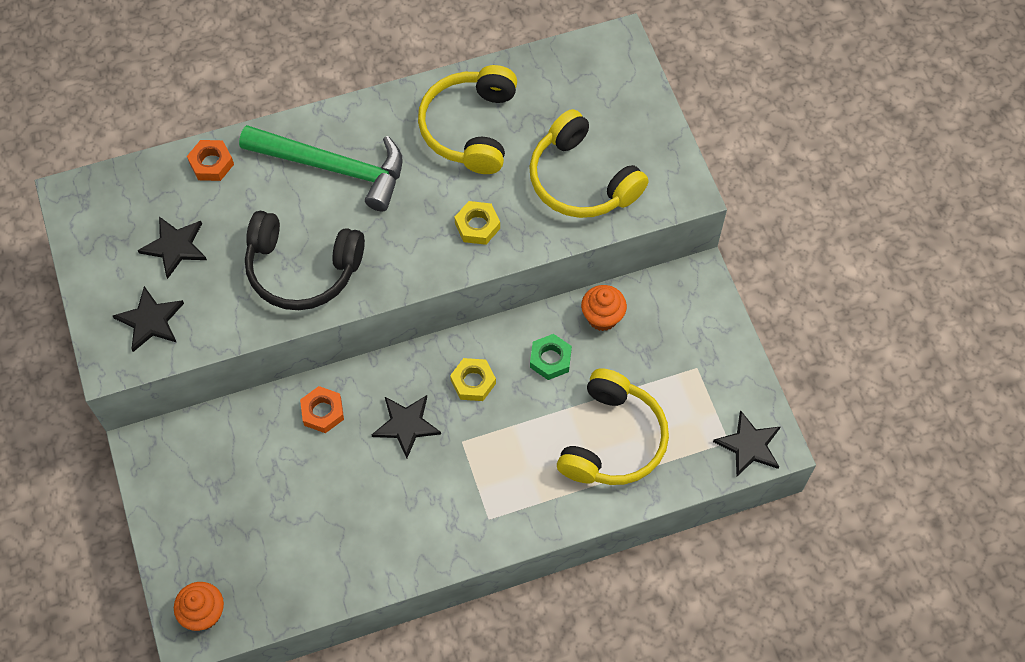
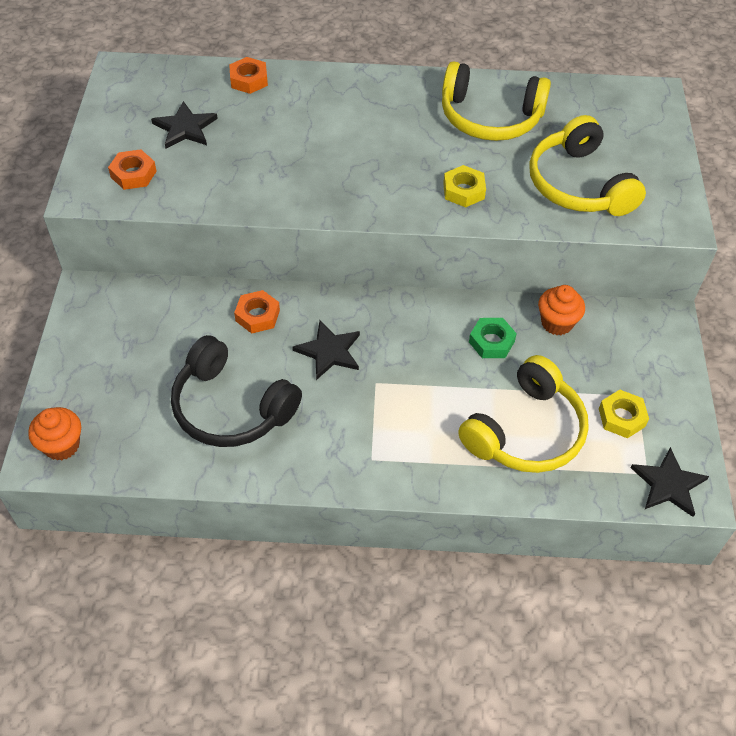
camera: 20 degrees right, 10 degrees down
(150, 320) = (133, 174): black star -> orange nut
(302, 269) = (286, 176): black headphones -> black headphones (231, 407)
(334, 168) = (353, 112): green hammer -> none
(470, 128) = (490, 117): yellow headphones -> yellow headphones turned 105 degrees counterclockwise
(473, 382) = (408, 336): yellow nut -> yellow nut (621, 417)

